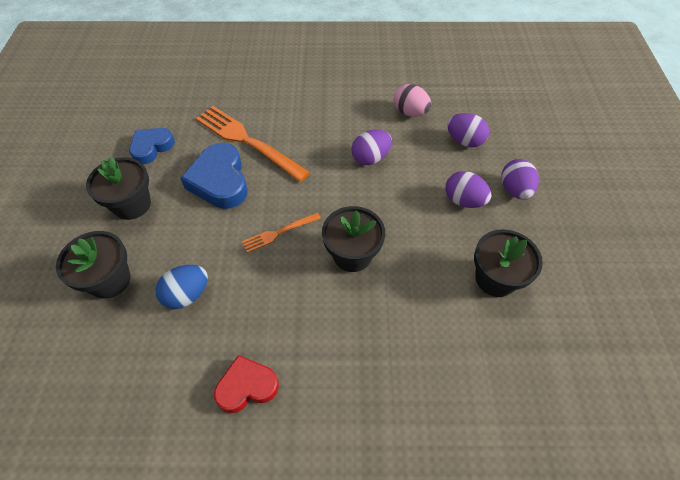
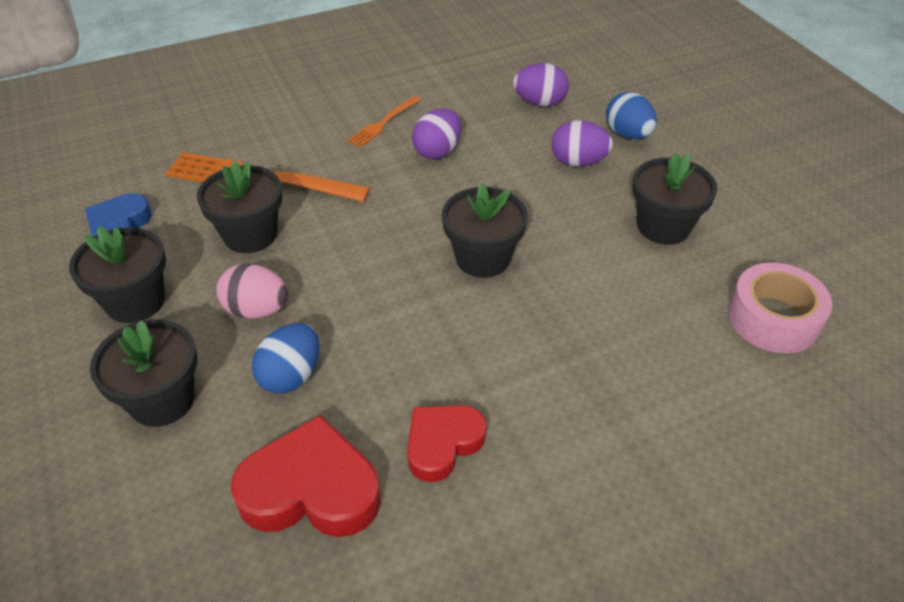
camera: 25 degrees left, 10 degrees down
(154, 382) = (311, 489): none -> red heart
(220, 181) = (250, 235): blue heart -> black flower pot
(278, 233) = (371, 266): orange fork -> orange fork (382, 123)
(410, 112) = (455, 91): pink egg -> pink egg (257, 310)
(514, 190) = (628, 134): purple egg -> blue egg
(534, 392) = (773, 318): none -> pink tape

